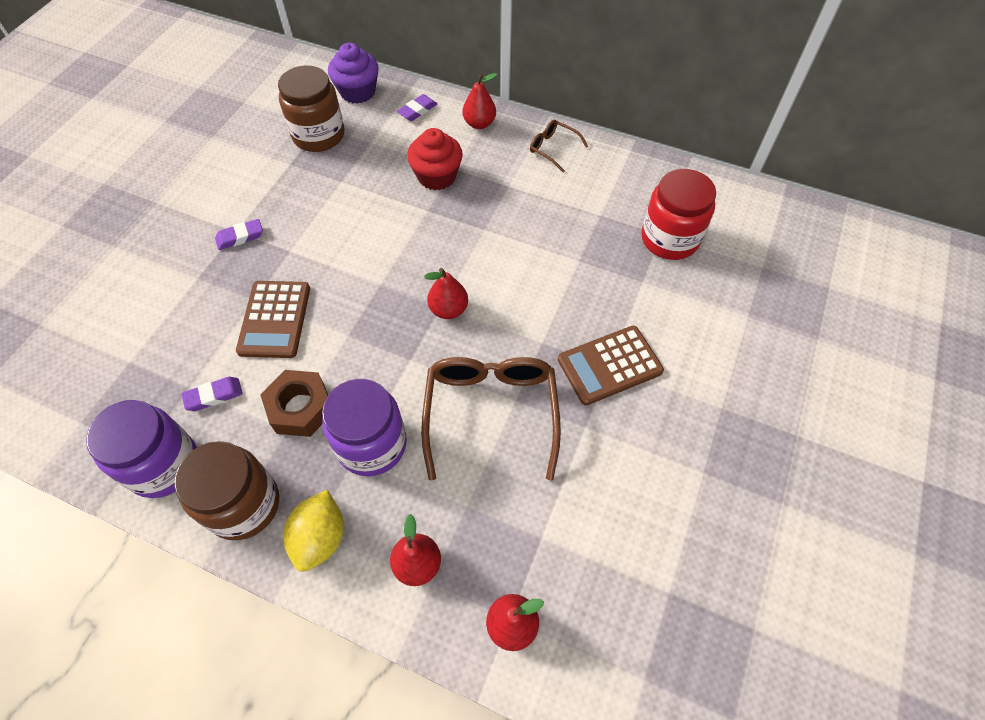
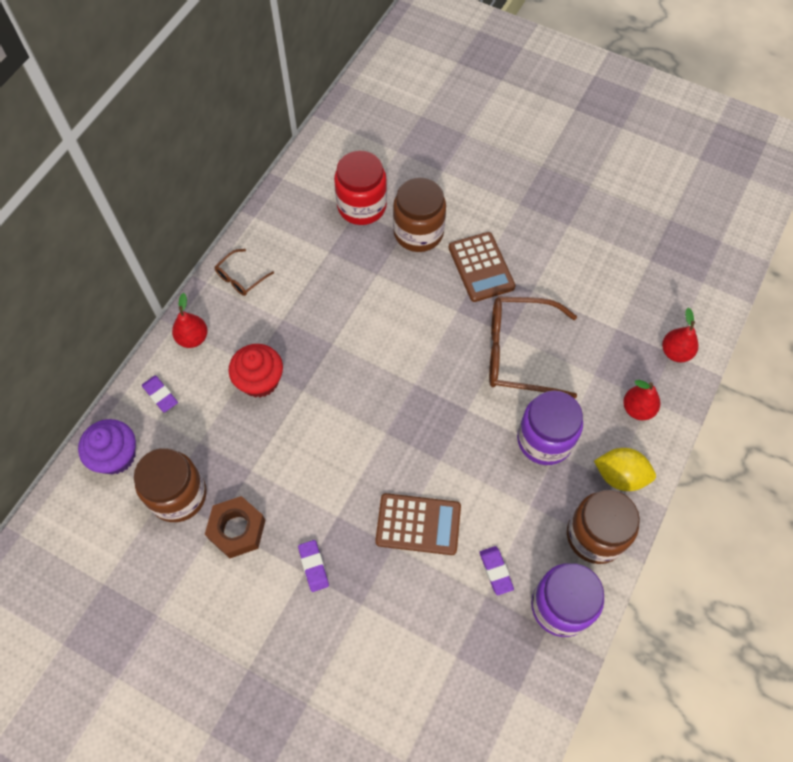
camera: 85 degrees left, 5 degrees up
(300, 408) = (510, 496): brown nut -> brown nut (237, 529)
(448, 309) = (419, 378): red pear -> none
(646, 296) = (418, 232): none -> brown jar

